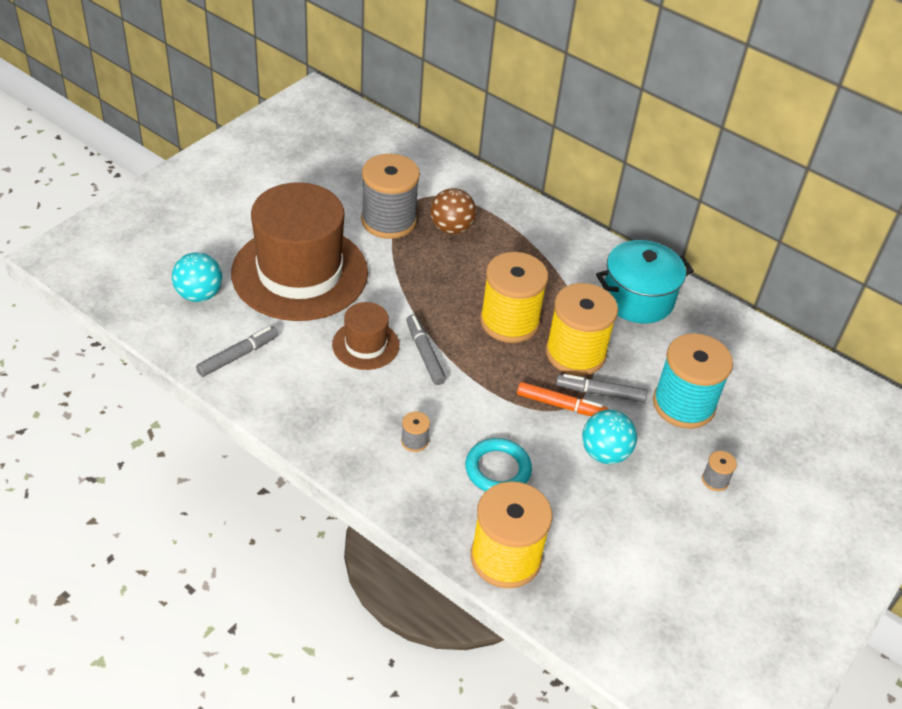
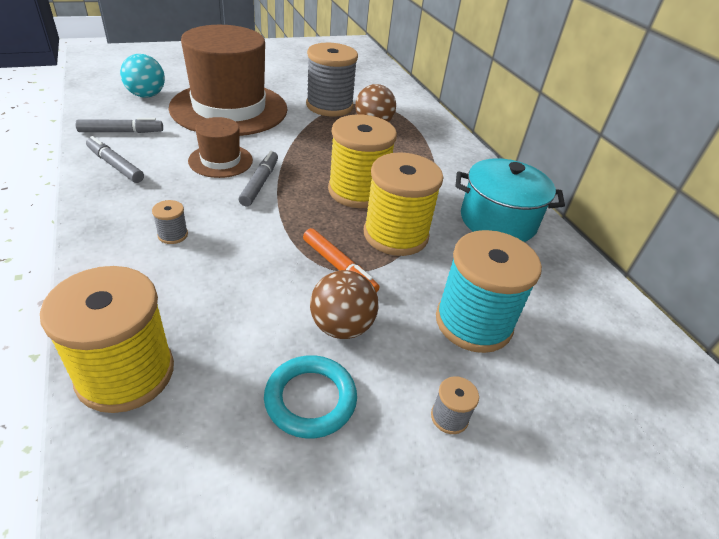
camera: 30 degrees right, 5 degrees down
(497, 469) = (218, 290): turquoise ring -> turquoise ring (310, 399)
(600, 393) = (390, 274): grey marker -> grey marker (115, 165)
(604, 453) = (341, 327): turquoise ball -> brown ball

